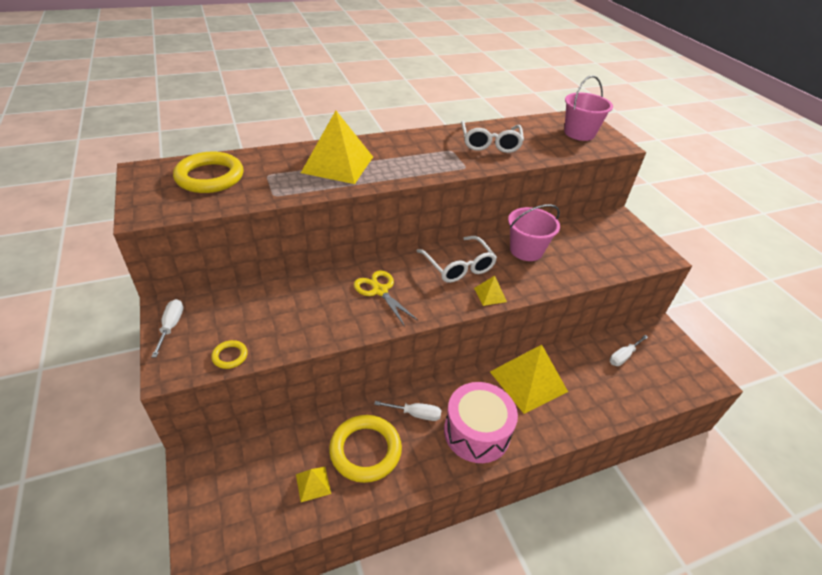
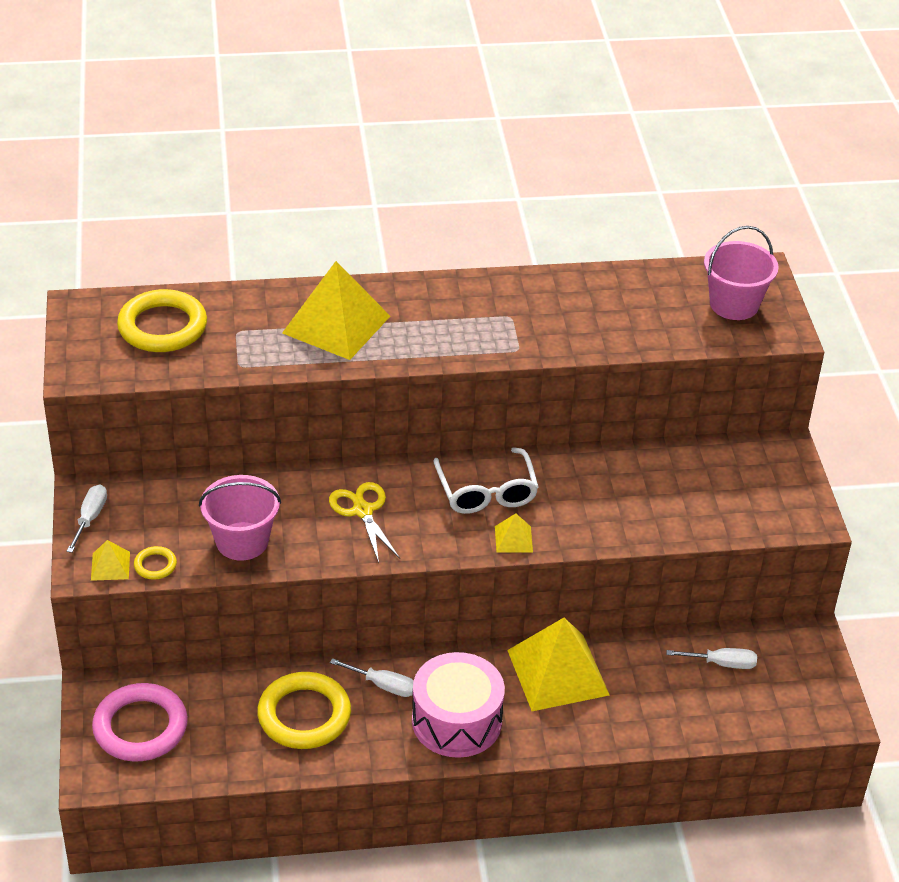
camera: 15 degrees right, 0 degrees up
(237, 489) = (140, 727): none -> pink ring
(313, 484) = (231, 739): yellow pyramid -> yellow pyramid (110, 566)
(490, 143) = (576, 310): white glasses -> none
(526, 250) = (599, 481): pink bucket -> pink bucket (242, 541)
(623, 356) = (721, 663): white screwdriver -> white screwdriver turned 150 degrees counterclockwise

